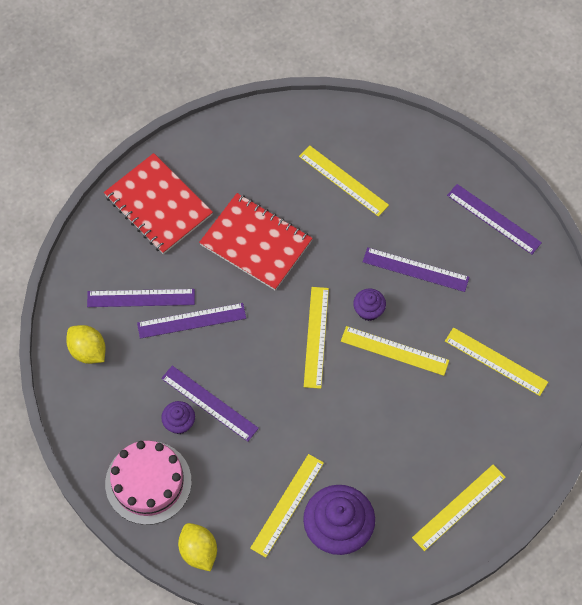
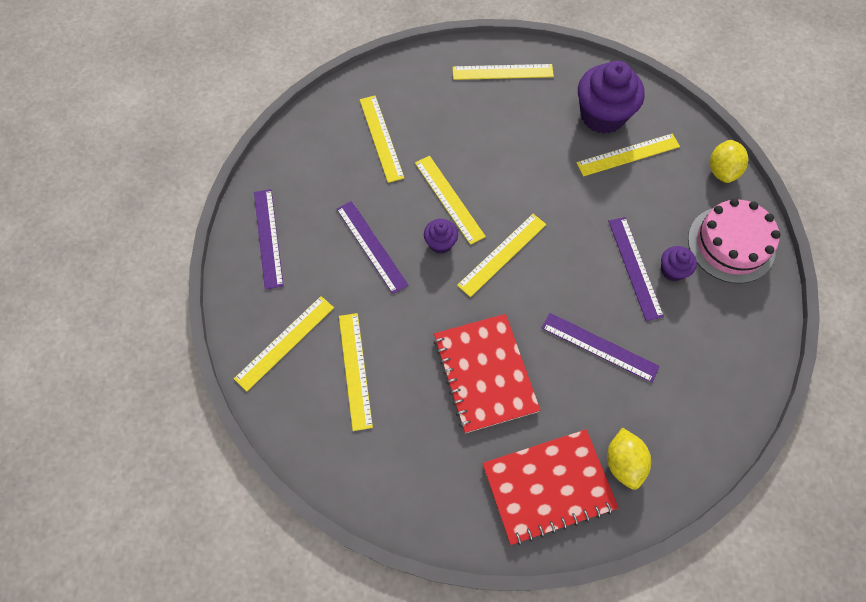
camera: 140 degrees left, 0 degrees up
(88, 351) = (716, 391): yellow lemon -> yellow lemon (623, 462)
(141, 298) = (632, 403): purple ruler -> none
(158, 205) = (548, 486): red notebook -> red notebook turned 75 degrees clockwise
(406, 162) = (285, 342): none -> yellow ruler

